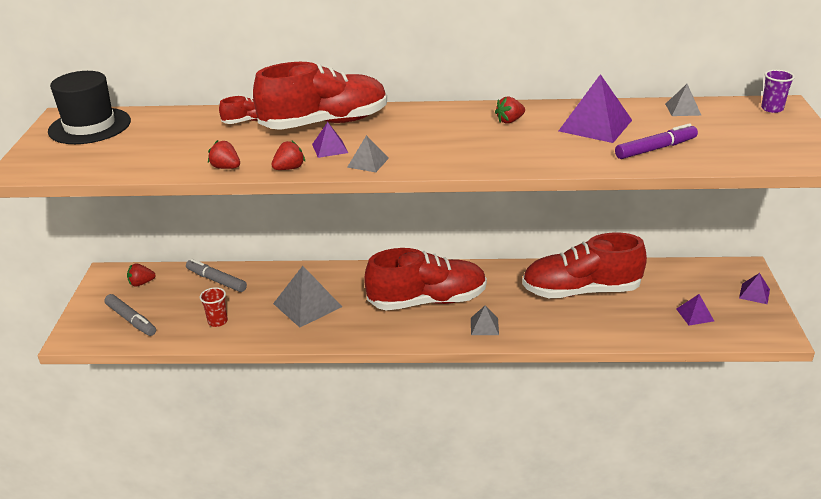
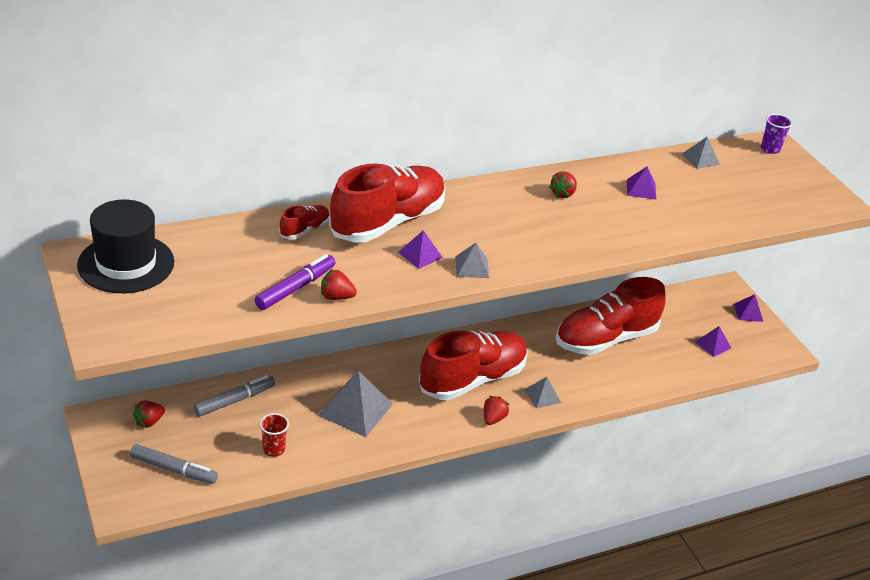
camera: 30 degrees left, 5 degrees up
(216, 280) = (234, 400): grey marker -> grey marker turned 135 degrees clockwise
(289, 168) = (402, 287): red strawberry -> red strawberry (493, 418)
(595, 125) = (641, 189): purple pyramid -> purple pyramid, size x0.53
(655, 149) = (709, 211): purple marker -> purple marker (295, 288)

